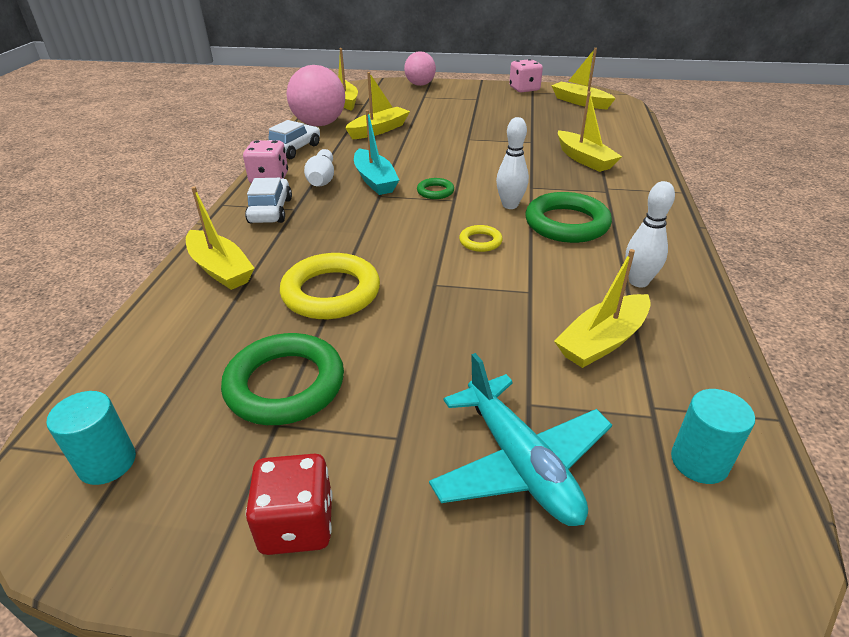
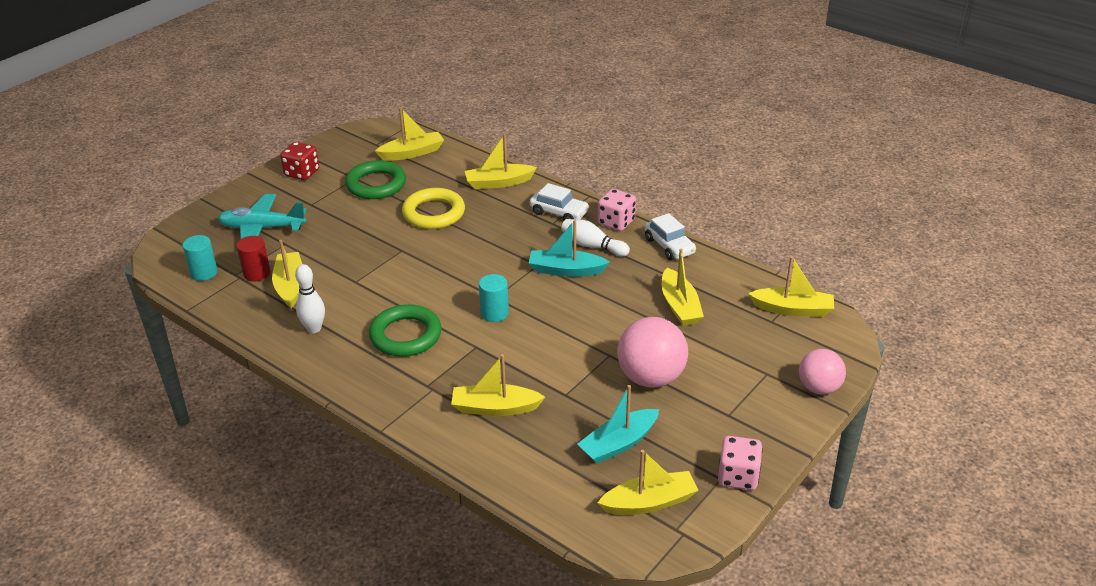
camera: 120 degrees right, 0 degrees up
(107, 462) = (380, 140): turquoise cylinder -> turquoise cylinder (494, 313)
(153, 390) = (412, 153): none -> yellow boat
(319, 124) = (725, 274): pink ball -> pink ball (651, 378)
(435, 191) = (517, 293): green ring -> none
(480, 241) = (426, 285): yellow ring -> none
(510, 205) = (459, 321): white bowling pin -> none
(549, 117) = (618, 444): none -> turquoise boat
(622, 392) = (257, 273): none -> red cylinder

